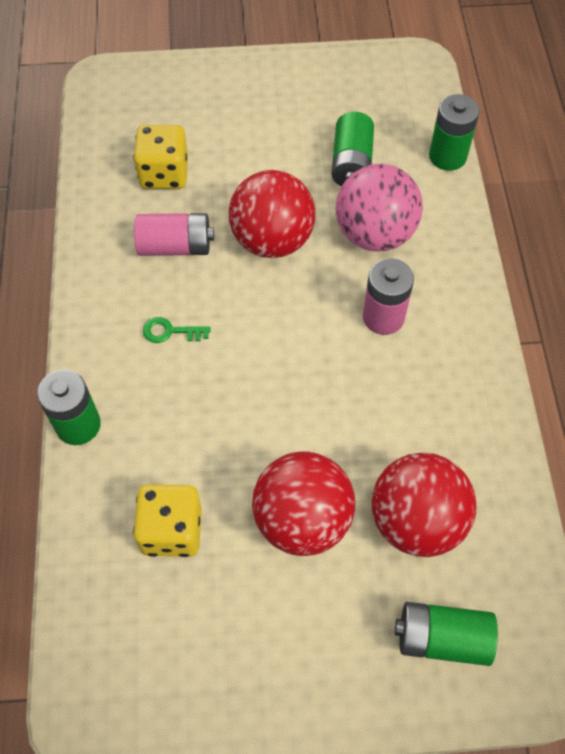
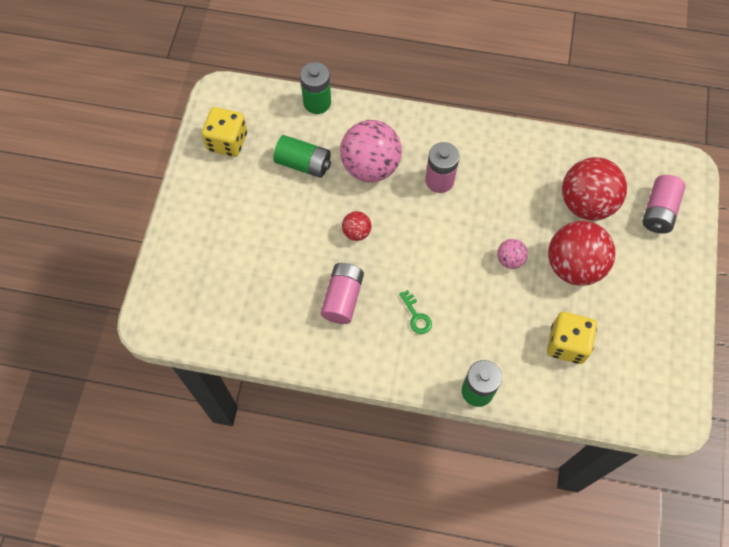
camera: 75 degrees left, 5 degrees up
(164, 174) = (270, 292): yellow dice -> yellow dice (227, 142)
(170, 331) = (416, 316): green key -> green key turned 45 degrees counterclockwise
(272, 240) = (356, 232): red ball -> red ball, size x0.47
(286, 429) = (510, 259): none -> pink ball
(442, 638) = (659, 211): green battery -> pink battery

